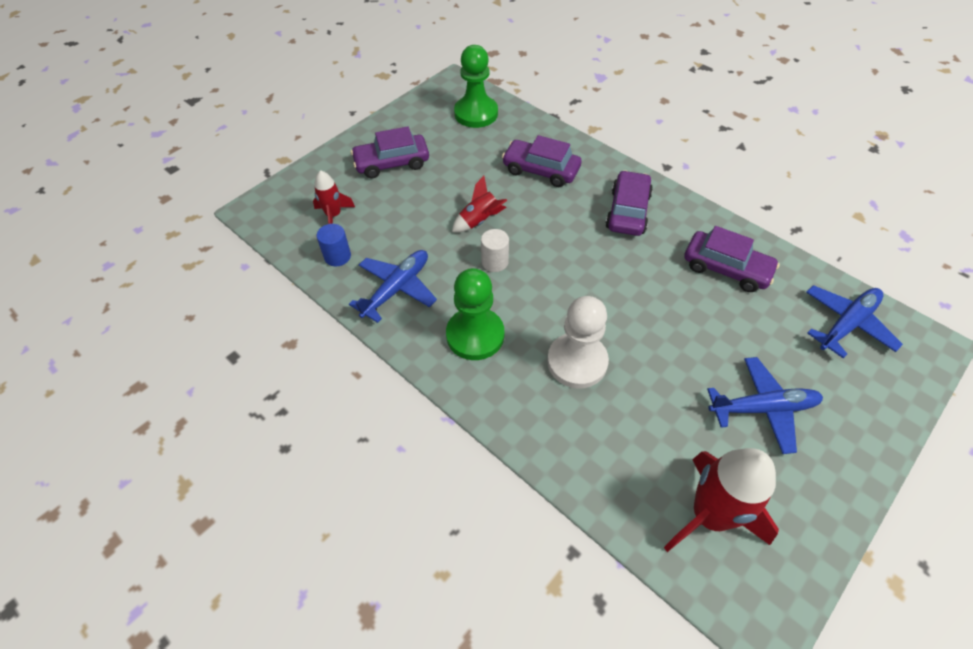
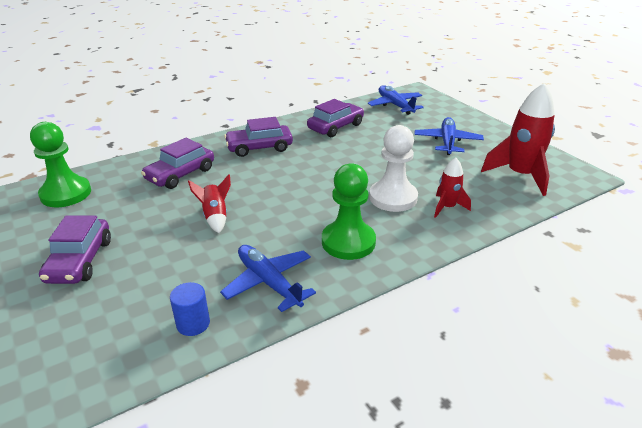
camera: 75 degrees left, 20 degrees down
(333, 215) = (122, 320): red rocket -> red rocket (447, 207)
(495, 262) = (271, 217): white cylinder -> none
(627, 211) = (259, 147): purple car -> purple car turned 45 degrees counterclockwise

